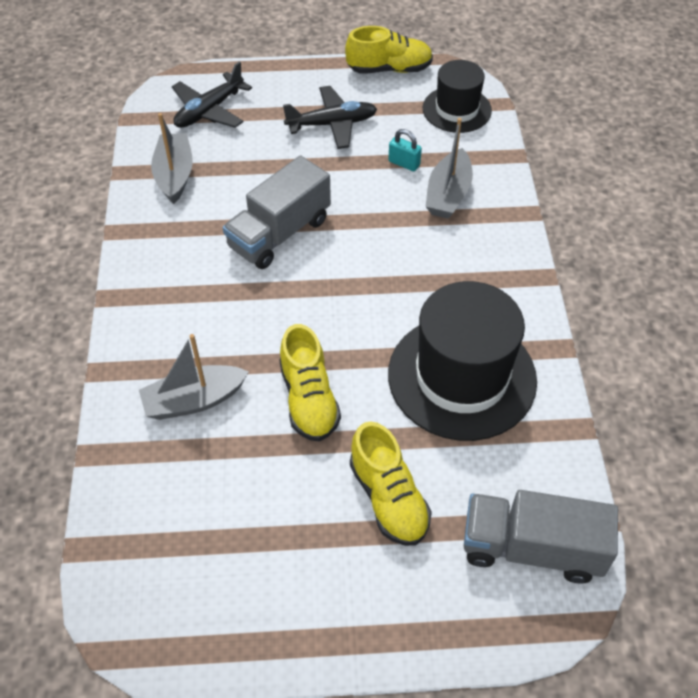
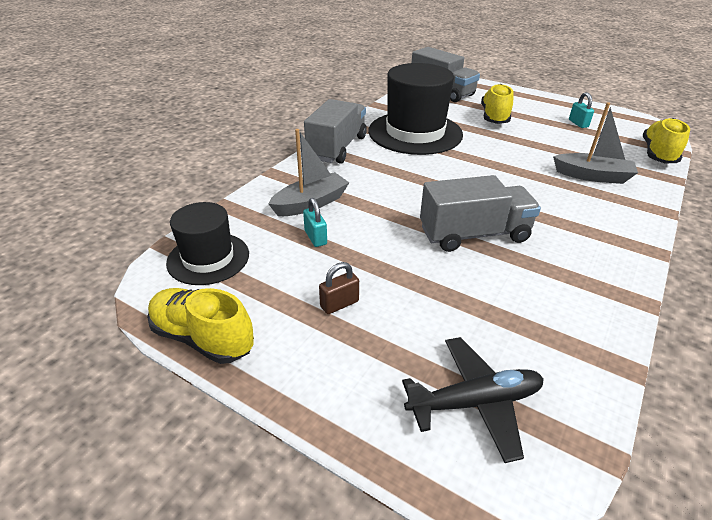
camera: 145 degrees left, 15 degrees down
(175, 175) = (558, 332): grey boat -> none
(252, 558) = (578, 123): none -> turquoise padlock
(309, 399) = (513, 153): yellow shoe -> yellow shoe (658, 154)
(332, 124) = (339, 304): black plane -> brown padlock
(517, 288) = (337, 148): none -> grey truck

